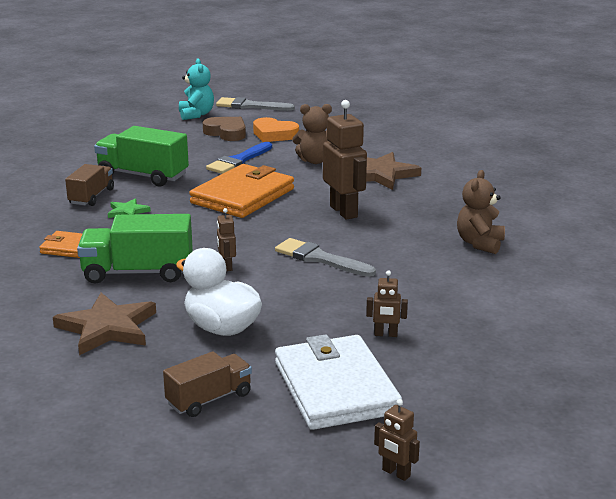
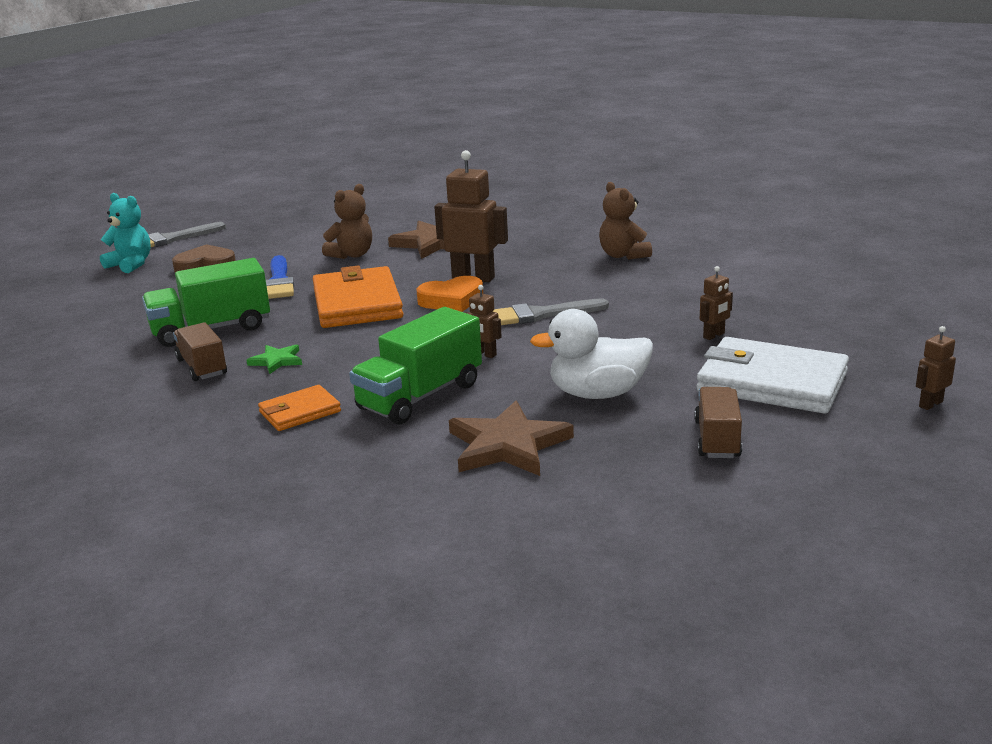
camera: 45 degrees left, 0 degrees up
(274, 134) = (259, 251): orange heart -> orange heart (452, 300)
(396, 473) = (930, 404): brown robot -> brown robot turned 150 degrees clockwise

